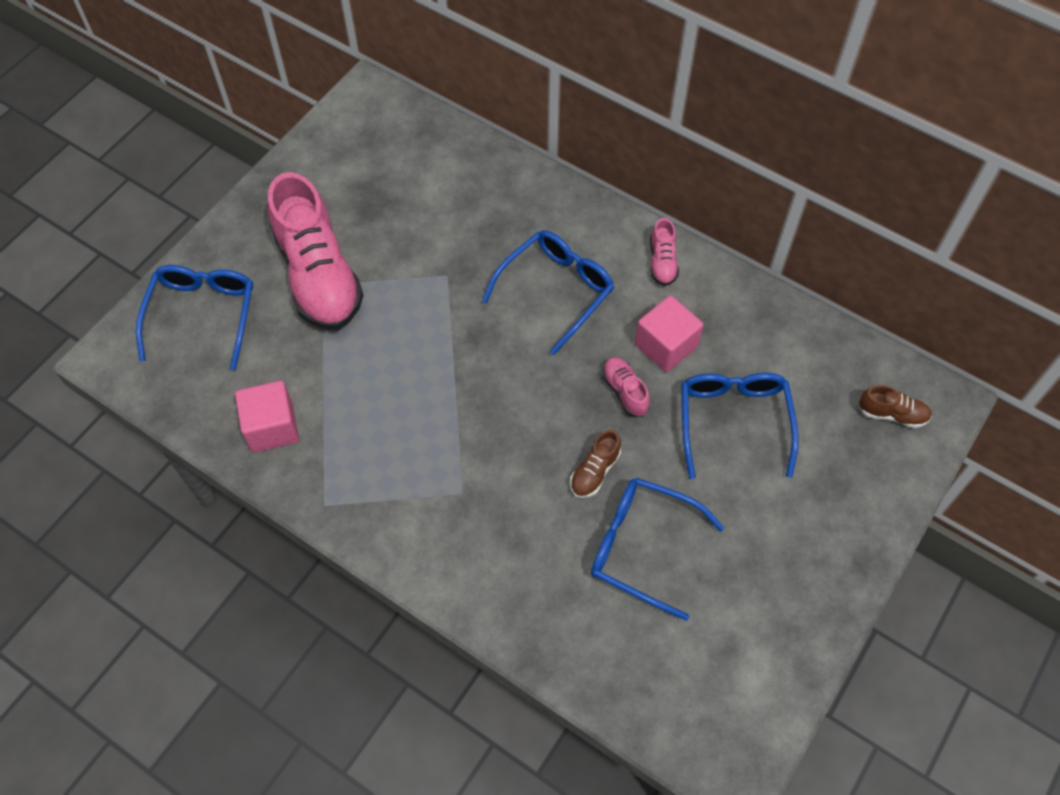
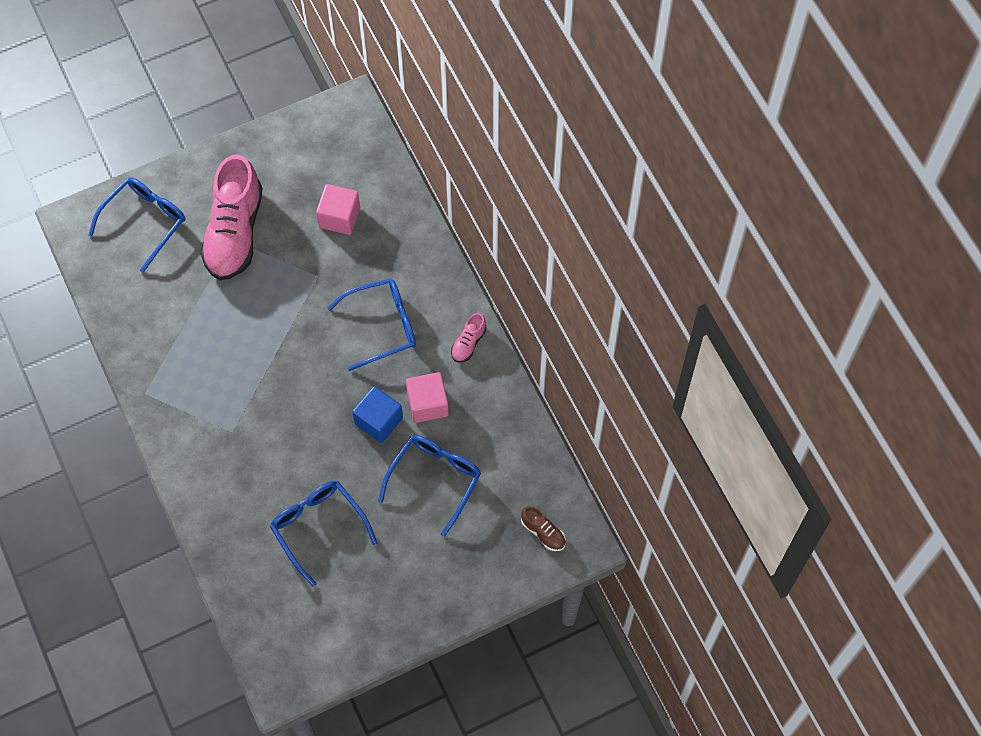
camera: 30 degrees right, 5 degrees up
(272, 427) = (143, 324): pink cube -> pink cube (339, 217)
(595, 471) = (323, 463): brown shoe -> none
(625, 391) = (378, 421): pink shoe -> blue cube

